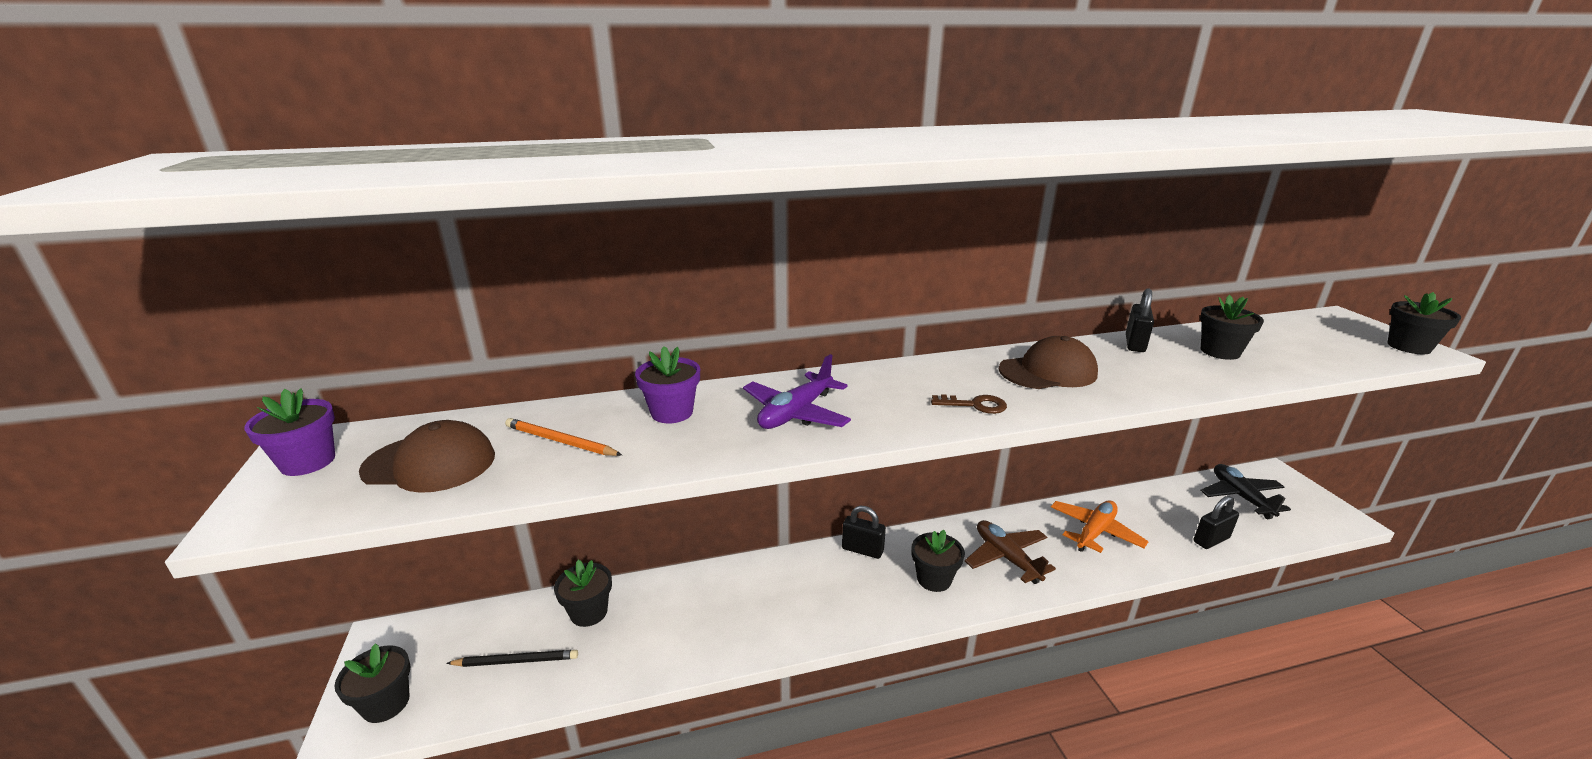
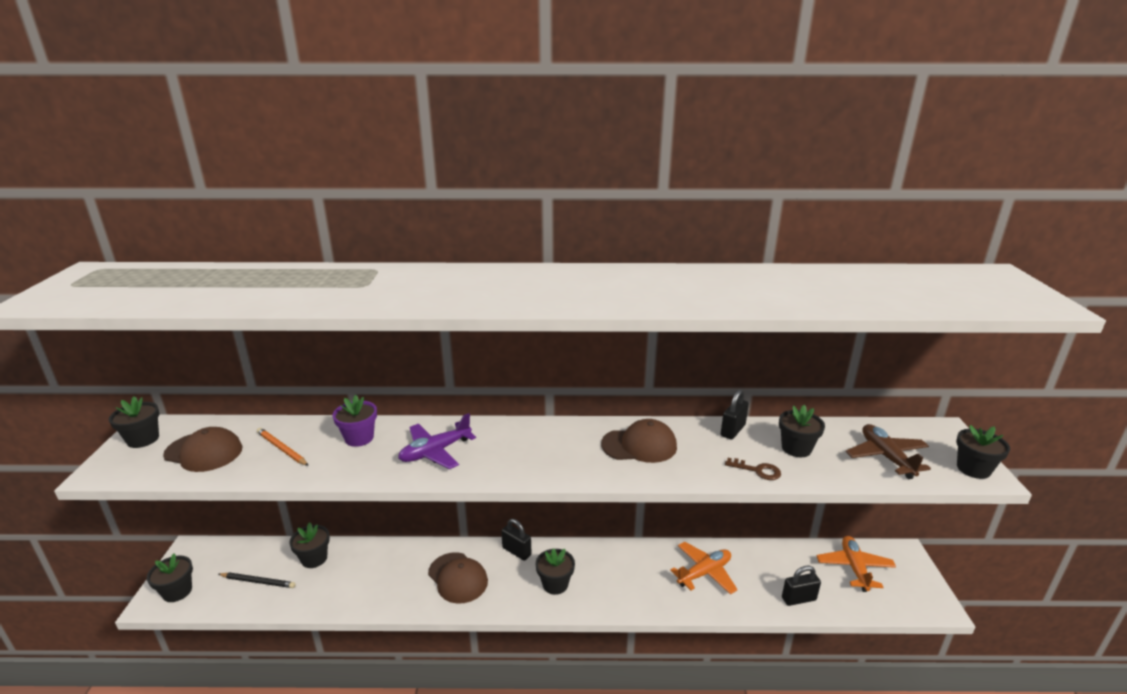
camera: 15 degrees right, 0 degrees up
(308, 462) = (143, 439): purple flower pot -> black flower pot
(806, 596) = (458, 578): none -> brown cap
(975, 405) = (560, 465): brown key -> brown key (757, 470)
(1006, 557) = (620, 579): brown plane -> brown plane (886, 457)
(1240, 497) = (854, 568): black plane -> orange plane

